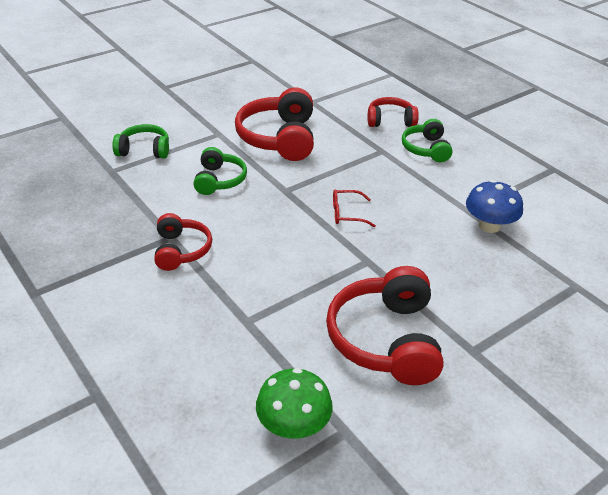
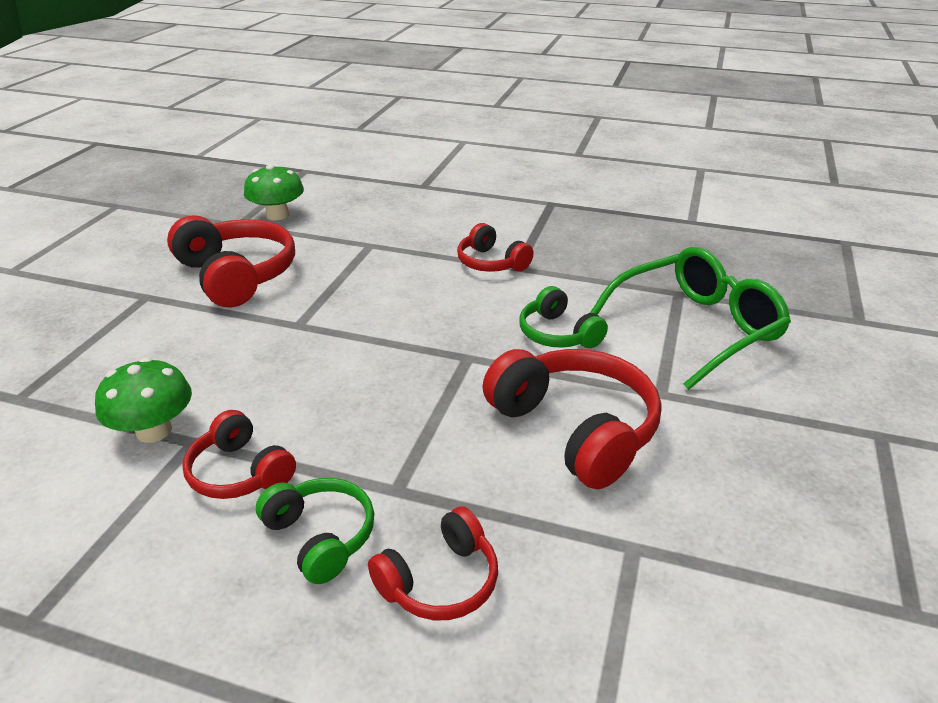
camera: 145 degrees right, 5 degrees down
(144, 150) = (696, 328): green headphones -> green glasses
(346, 214) = (364, 362): red glasses -> none
(450, 186) = (240, 472): none -> red headphones
(489, 226) = (154, 431): blue mushroom -> green mushroom

